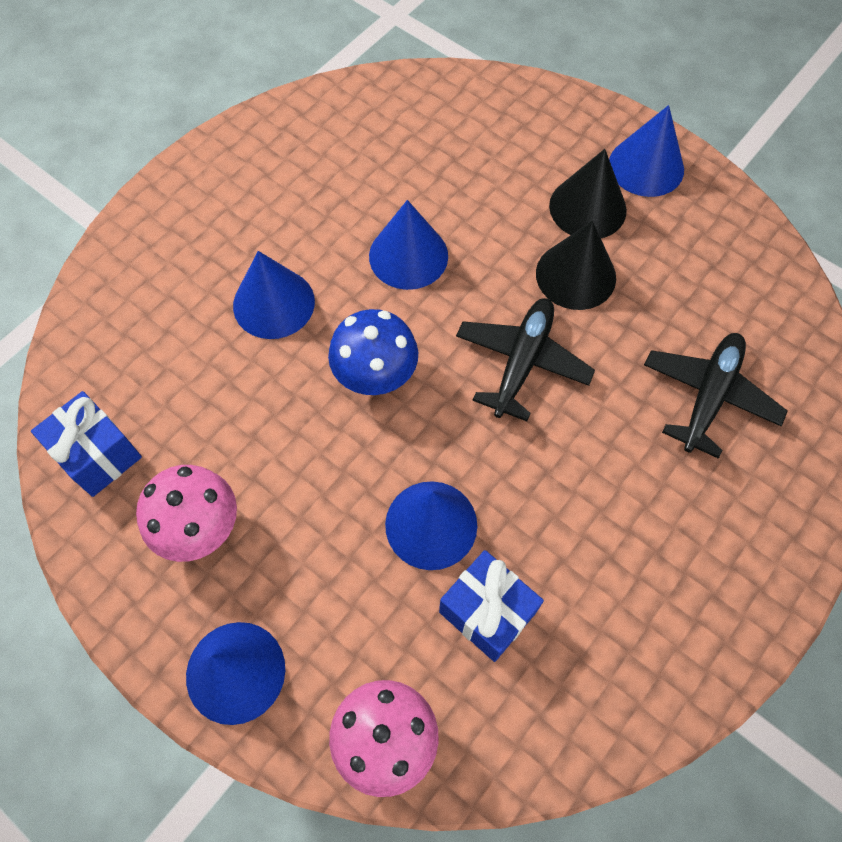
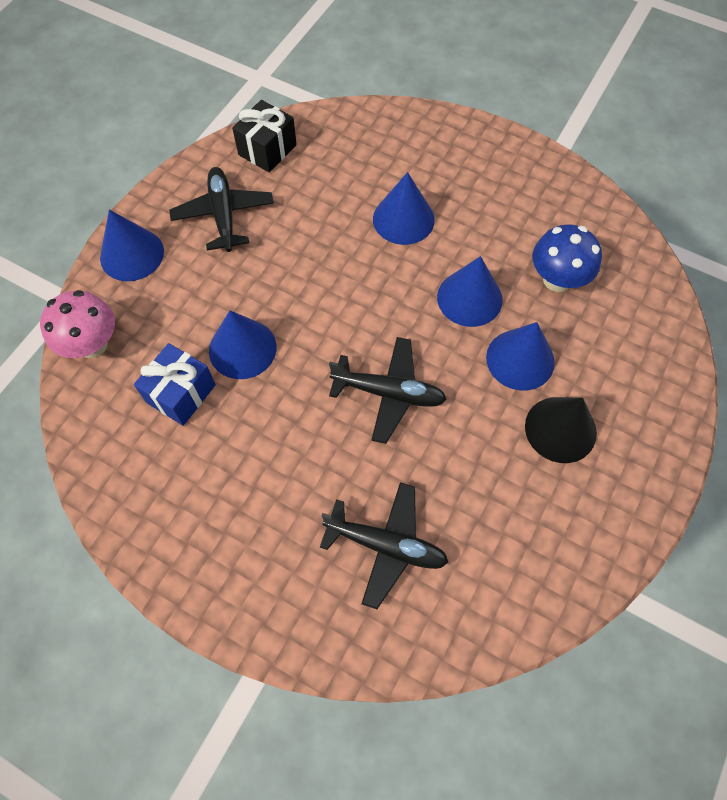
camera: 80 degrees right, 0 degrees up
(98, 454) = (267, 150): blue gift -> black gift
(200, 528) = (224, 215): pink mushroom -> black plane
(375, 376) = (355, 294): blue mushroom -> blue mushroom (557, 279)
(575, 275) = (484, 426): black cone -> none
(646, 166) = (626, 477): blue cone -> blue cone (520, 359)

